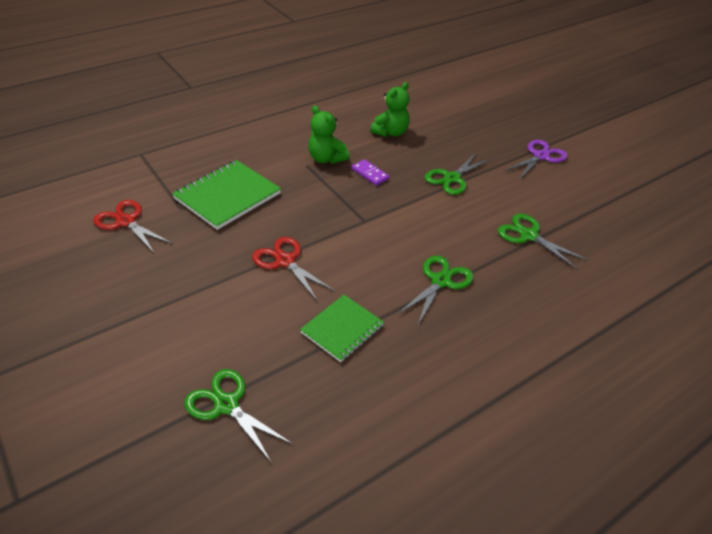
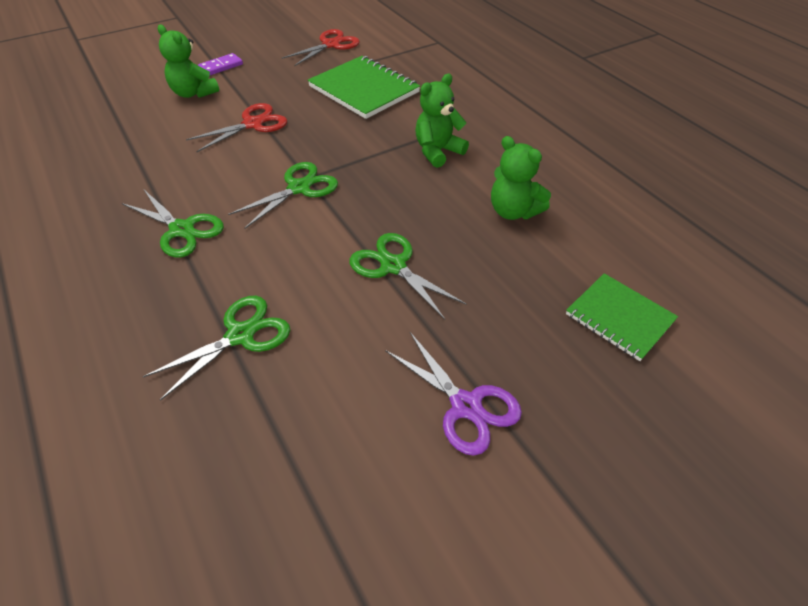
camera: 95 degrees right, 5 degrees up
(219, 316) = (193, 93): none -> green teddy bear
(226, 405) = (97, 101): green scissors -> green scissors (299, 188)
(342, 329) = (145, 156): green notebook -> green notebook (619, 318)
(370, 174) = (404, 186): purple domino -> purple domino (221, 66)

